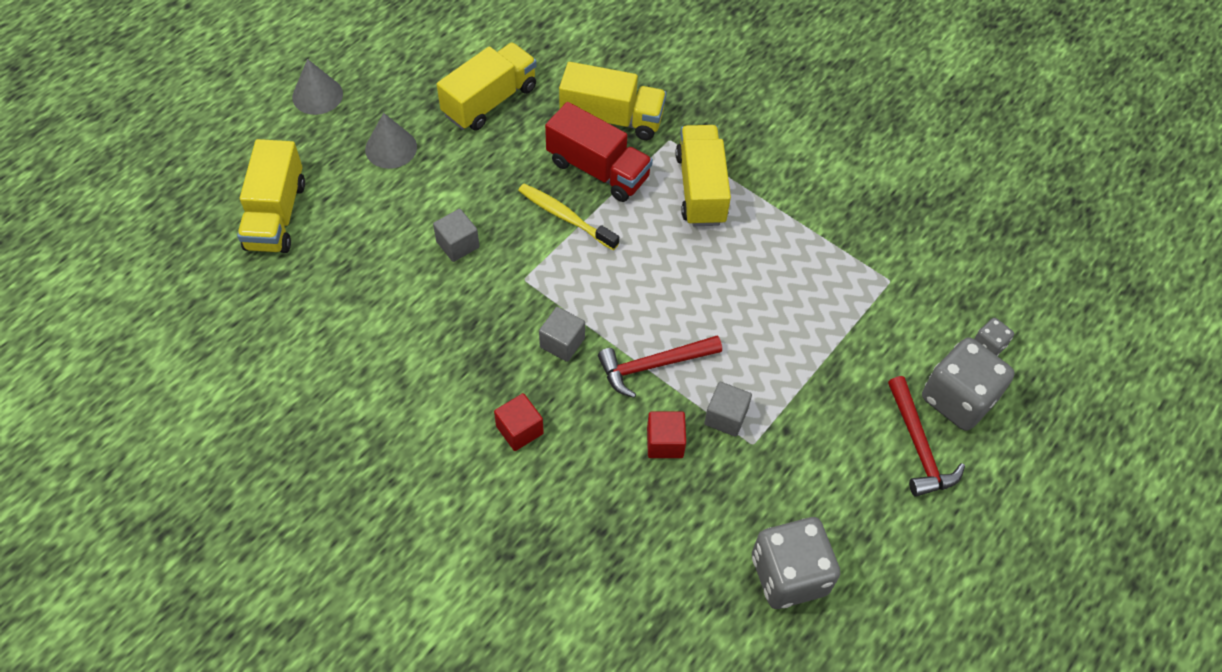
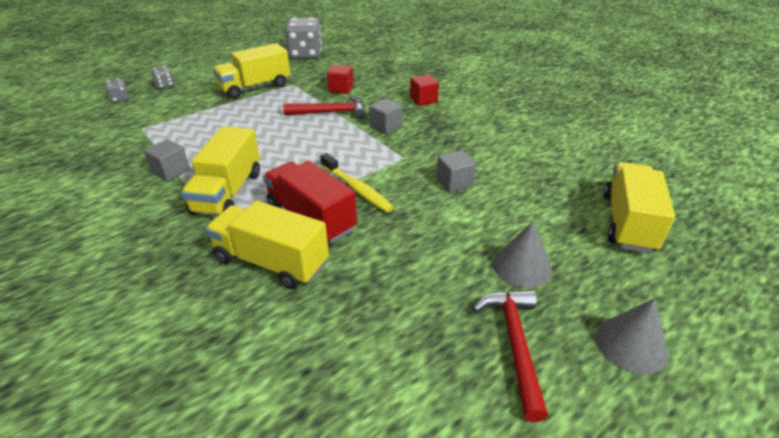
camera: 165 degrees left, 20 degrees down
(490, 101) = (403, 302): yellow truck -> yellow truck (255, 87)
(726, 417) = (300, 92): grey cube -> grey cube (171, 171)
(918, 446) = (206, 75): red hammer -> red hammer (515, 344)
(958, 399) = (165, 85): grey dice -> grey dice, size x0.46

